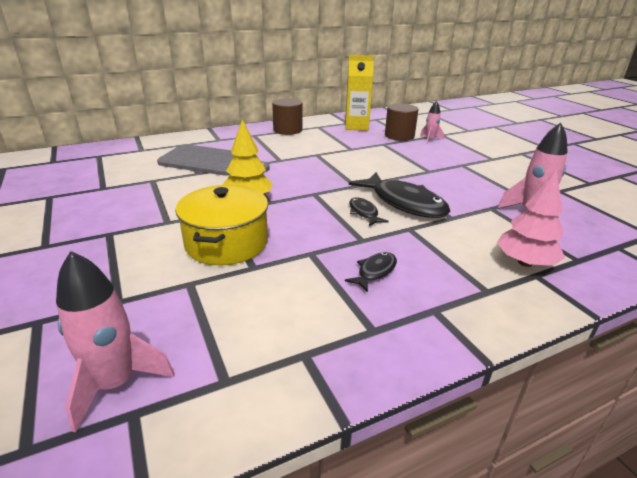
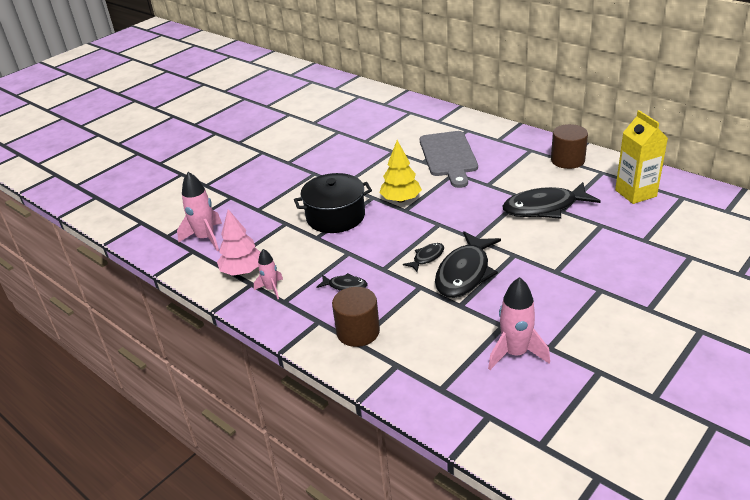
camera: 70 degrees right, 5 degrees up
(226, 243) = (335, 216): yellow pot -> black pot
(340, 152) = (544, 207): none -> black fish
(399, 136) = (642, 228): brown cylinder -> brown cylinder (358, 332)
(430, 139) = (658, 252): pink rocket -> pink rocket (271, 289)
(525, 262) = (412, 357): pink tree -> pink tree (243, 271)

